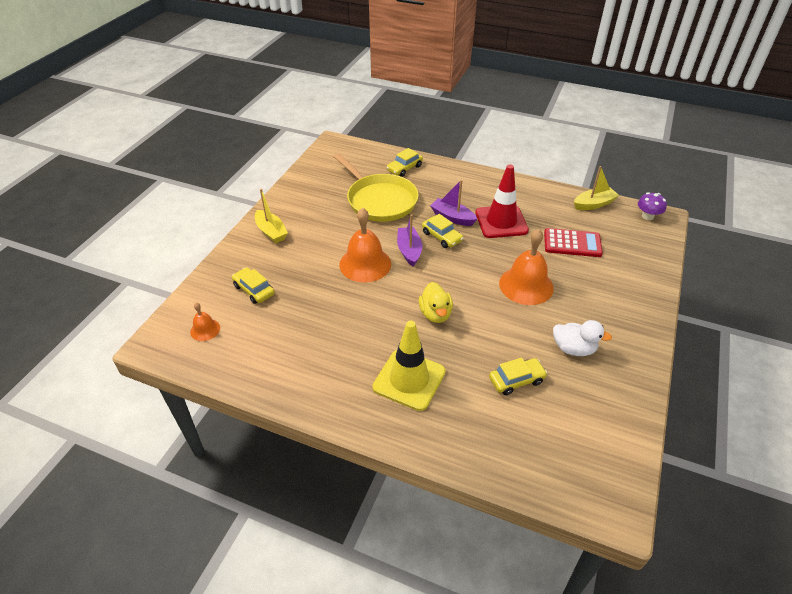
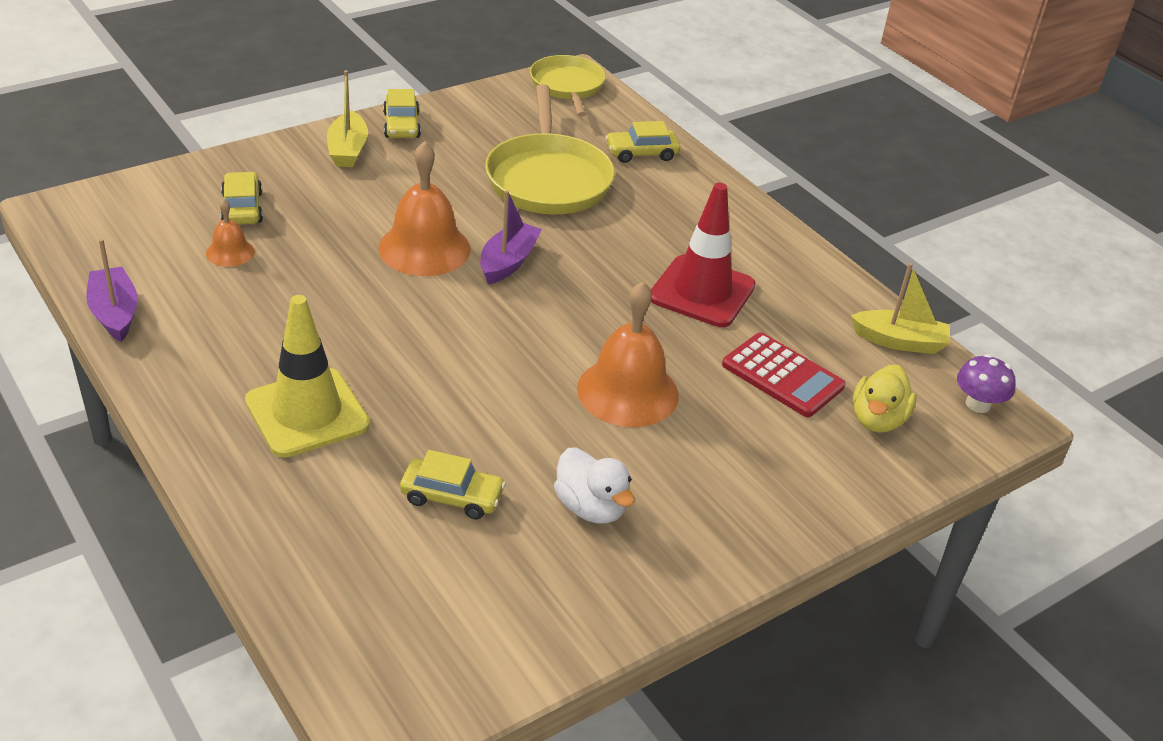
camera: 30 degrees right, 5 degrees down
(205, 329) = (132, 223): orange bell -> orange bell (230, 252)
(336, 150) = (567, 86): none -> yellow pan
(435, 314) = (443, 357): yellow duck -> yellow duck (877, 420)
(442, 237) = (580, 267): yellow car -> yellow car (401, 125)
(452, 217) = (630, 250): purple boat -> purple boat (115, 313)

